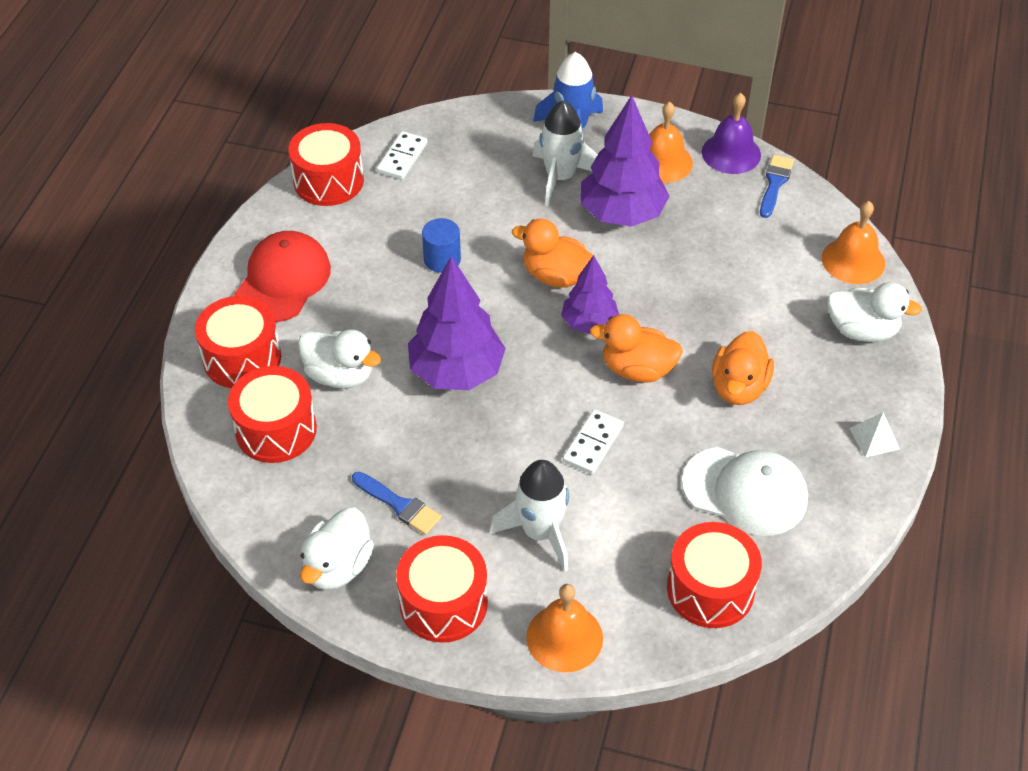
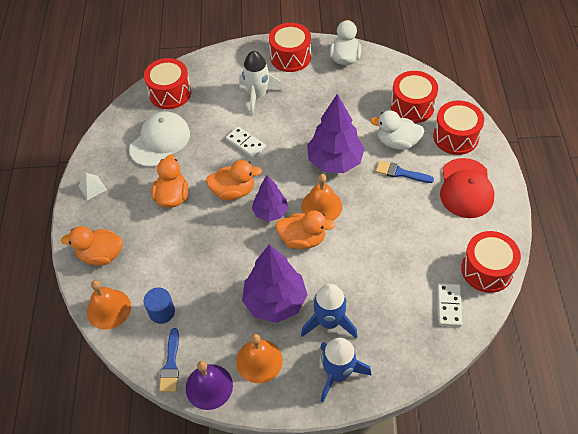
camera: 165 degrees right, 5 degrees up
(399, 505) = (331, 89): blue brush -> blue brush (400, 173)
(442, 259) = (379, 230): blue cylinder -> blue cylinder (162, 312)
(560, 177) = (329, 322): white rocket -> blue rocket
(564, 637) = (231, 58): orange bell -> orange bell (321, 206)
(593, 444) = (246, 143): white domino -> white domino turned 60 degrees counterclockwise
(745, 491) = (160, 141): white cap -> white cap turned 120 degrees clockwise
(862, 330) = (101, 255): white duck -> orange duck

